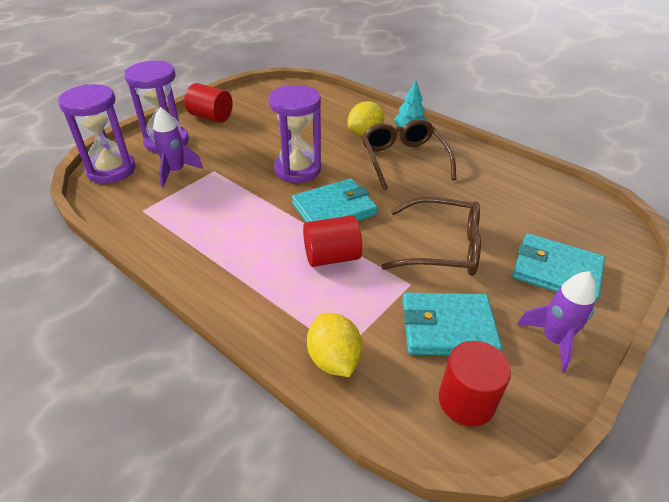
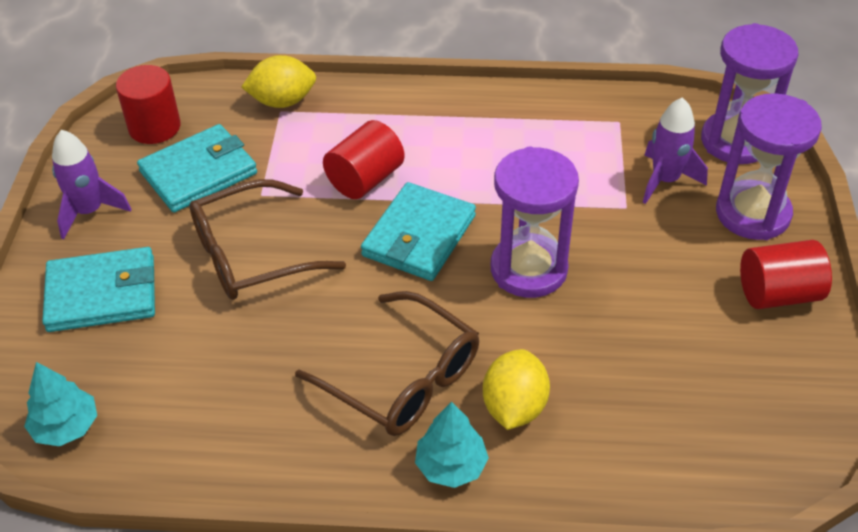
camera: 145 degrees right, 5 degrees up
(334, 359) = (282, 101): yellow lemon -> yellow lemon turned 45 degrees counterclockwise
(592, 213) = (66, 427): none -> turquoise tree

